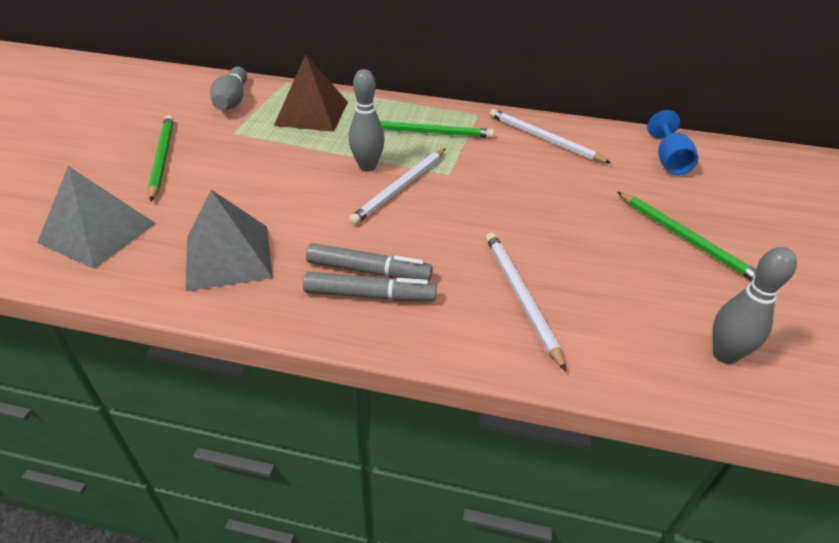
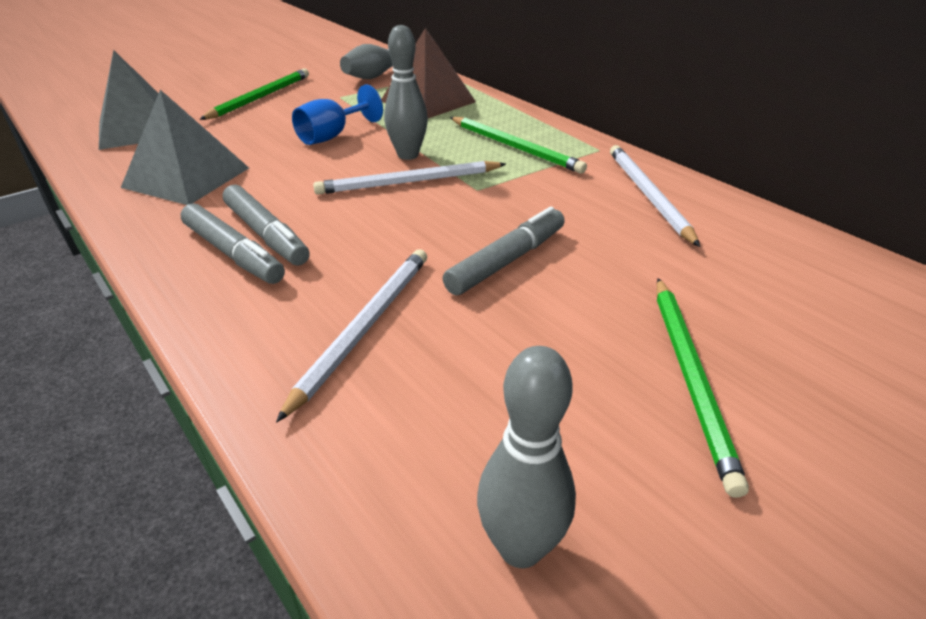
camera: 40 degrees right, 5 degrees down
(532, 217) = (507, 261): none -> grey marker
(669, 161) = (809, 280): blue goblet -> blue goblet (332, 136)

